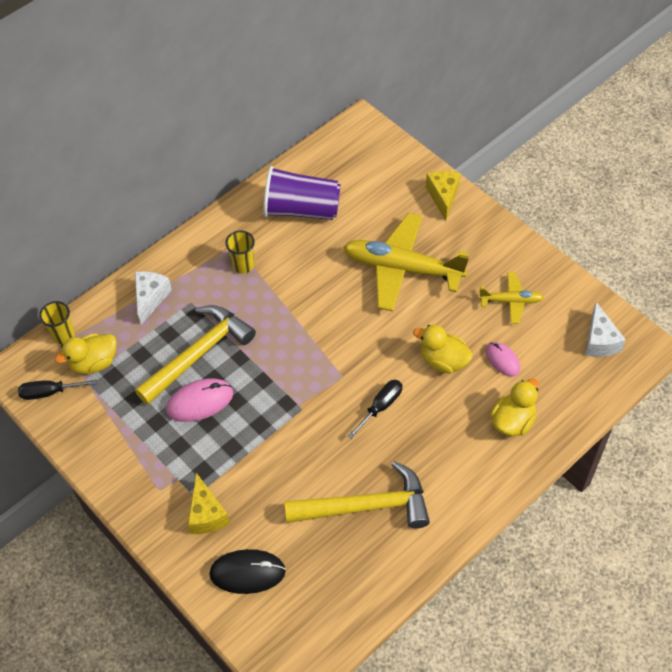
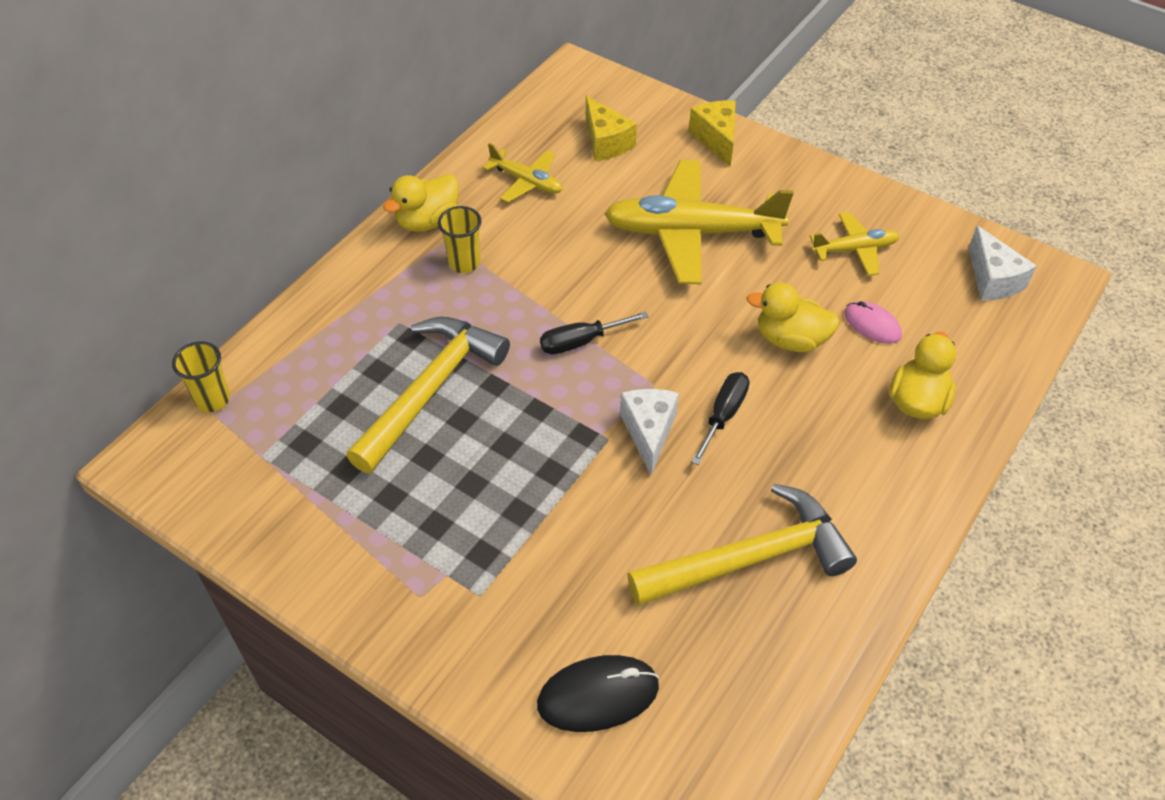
camera: 15 degrees left, 5 degrees down
(49, 392) = (207, 484): black screwdriver -> black screwdriver (581, 342)
(94, 363) = (270, 429): yellow duck -> yellow duck (427, 221)
(151, 298) = (337, 327): white cheese -> white cheese (649, 432)
(200, 401) = (450, 456): pink mouse -> none
(207, 514) = (507, 618): yellow cheese -> yellow cheese (606, 142)
(301, 210) = (527, 182): purple cup -> yellow plane

